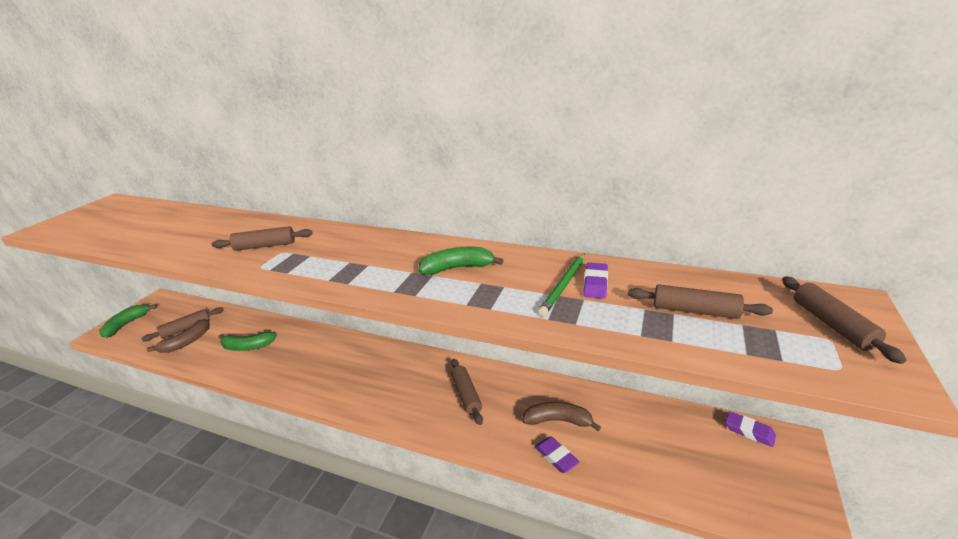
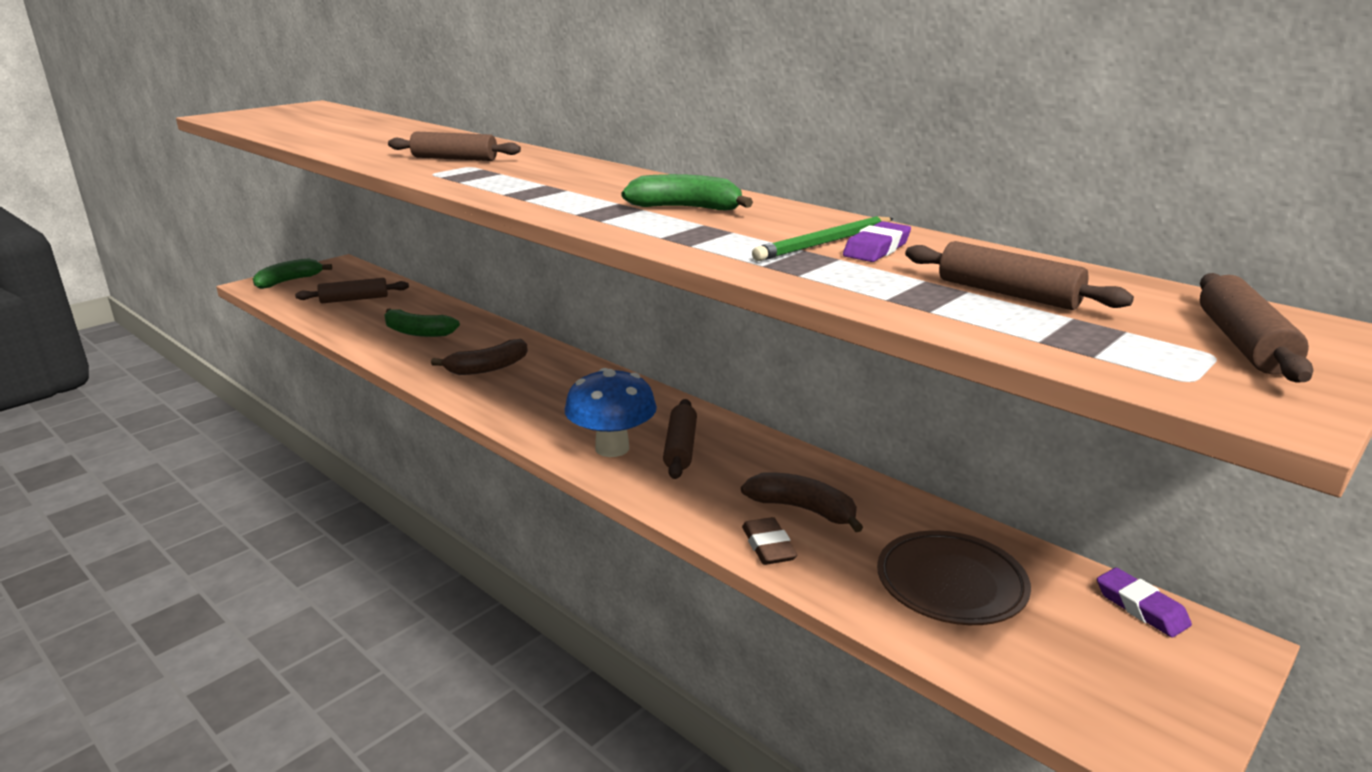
camera: 20 degrees right, 5 degrees down
(186, 342) = (346, 312): brown banana -> brown banana (488, 368)
(427, 408) = (612, 448): none -> blue mushroom
(556, 457) = (768, 546): purple eraser -> brown eraser
(660, 449) = (951, 584): none -> brown plate

